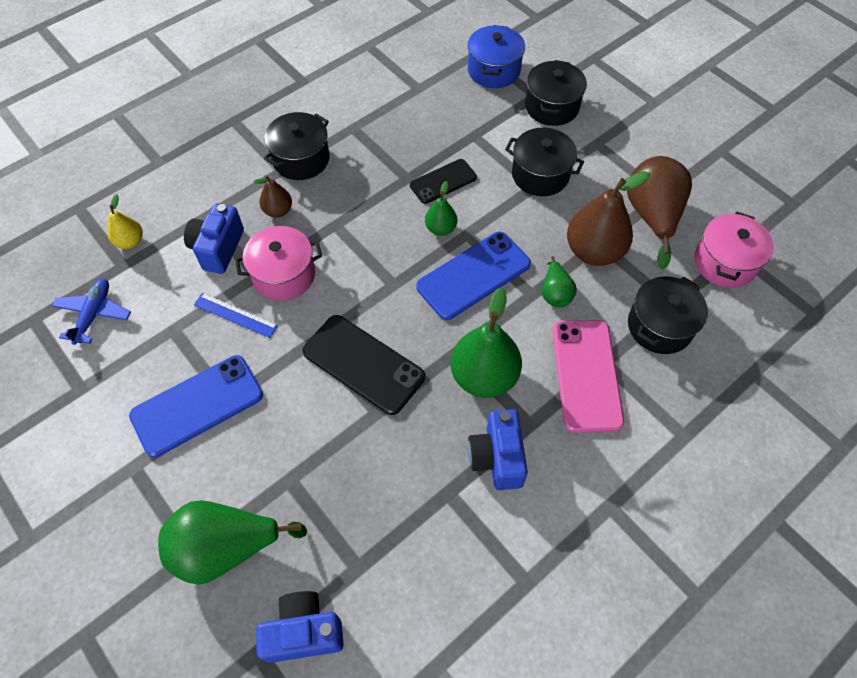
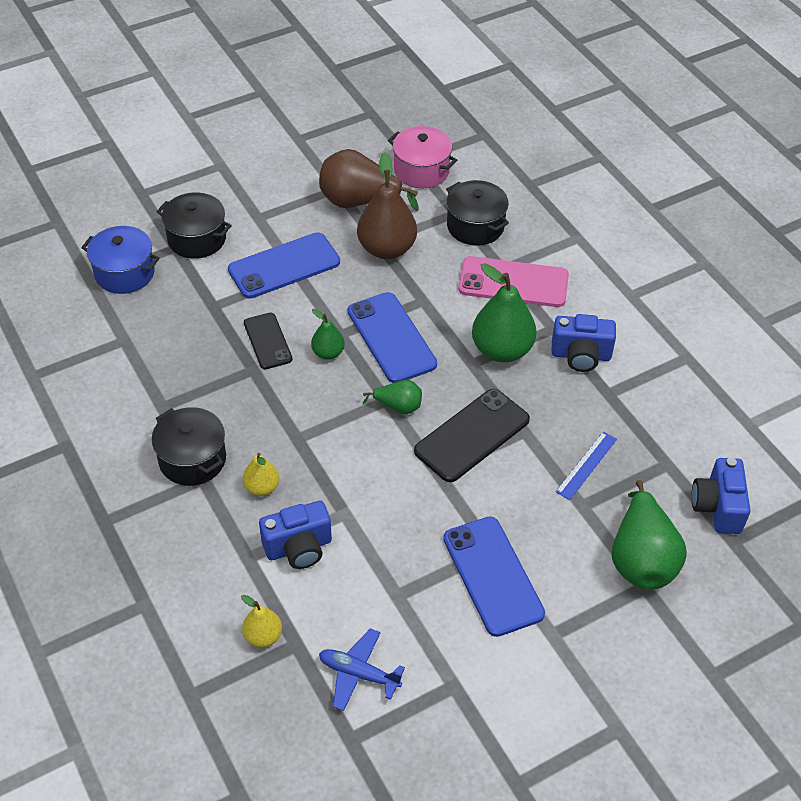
camera: 80 degrees left, 10 degrees down
(218, 248) = (299, 548): blue camera -> blue camera turned 45 degrees counterclockwise
(235, 315) = (391, 536): blue ruler -> blue ruler (586, 465)
(278, 211) = (262, 487): brown pear -> yellow pear
(284, 275) = (351, 489): pink pot -> none
(540, 175) = (284, 266): black pot -> blue phone
(555, 293) = (425, 285): green pear -> green pear (398, 406)

